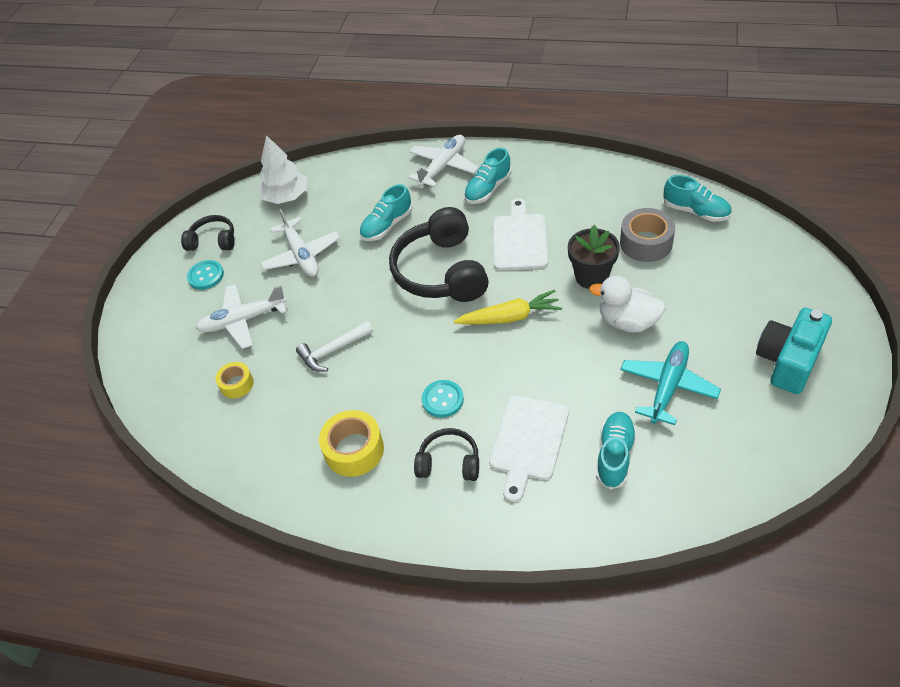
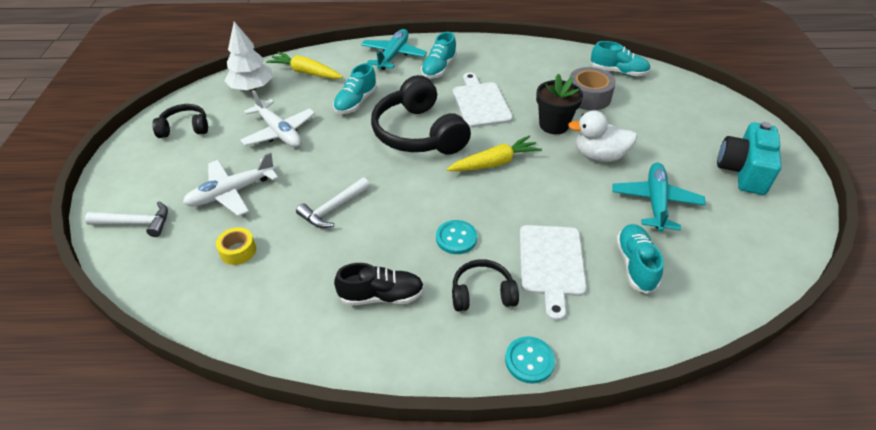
camera: 20 degrees left, 5 degrees down
(154, 343) = (136, 223): none -> white hammer
(206, 276) = (183, 158): turquoise button -> turquoise button (529, 360)
(345, 182) = (306, 72): none -> yellow carrot
(354, 450) = (381, 296): yellow tape -> black shoe
(443, 166) = (393, 55): white plane -> turquoise plane

